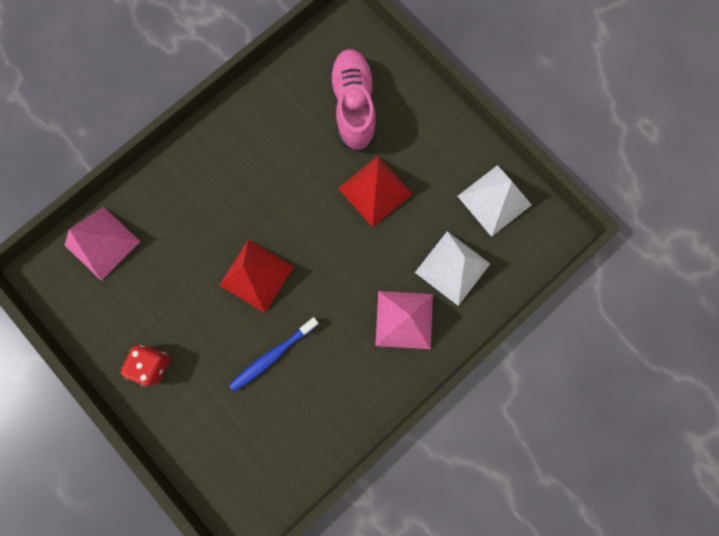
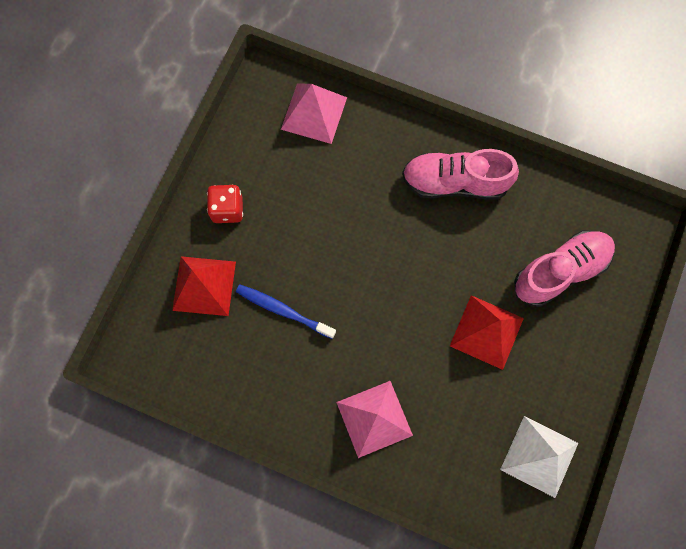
camera: 65 degrees right, 5 degrees down
(233, 152) = (455, 182): none -> pink shoe
(256, 275) = (349, 260): red pyramid -> red pyramid (204, 285)
(452, 268) = (448, 443): white pyramid -> none

